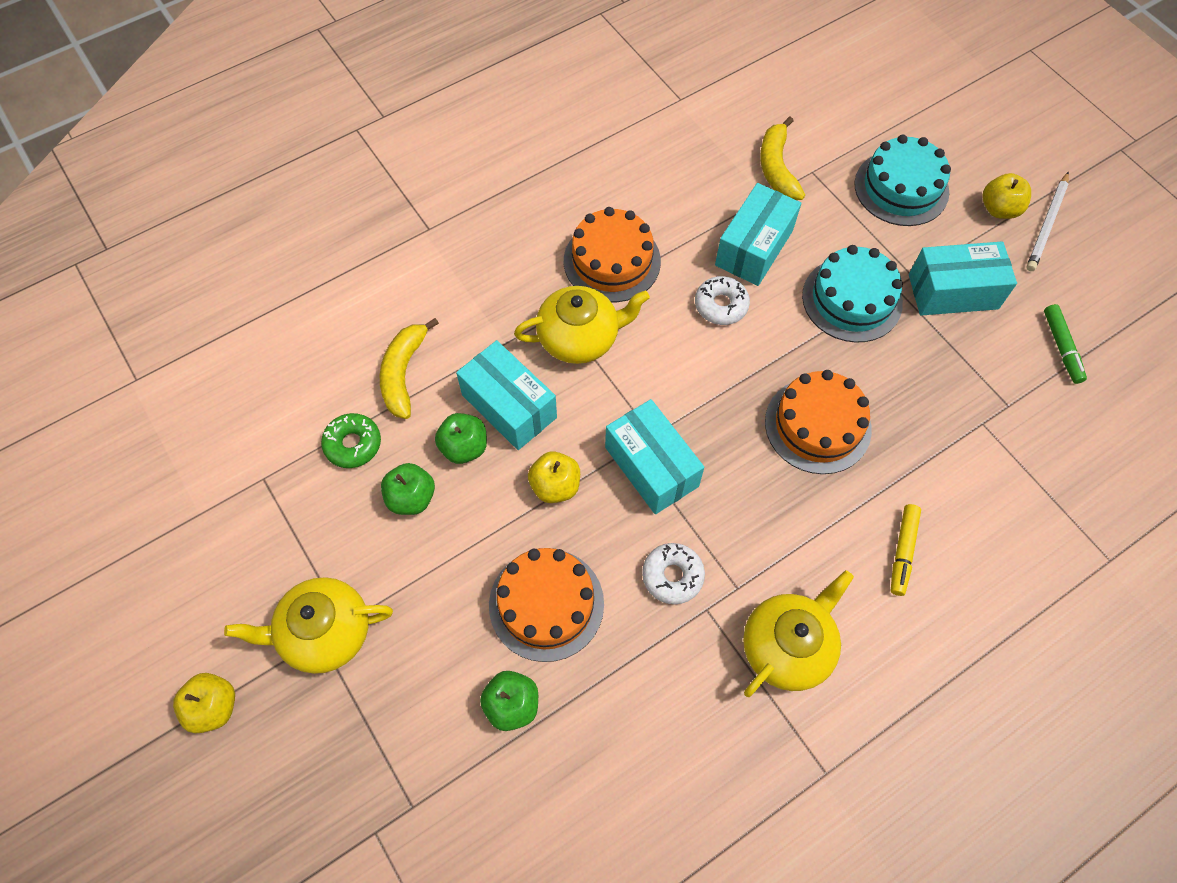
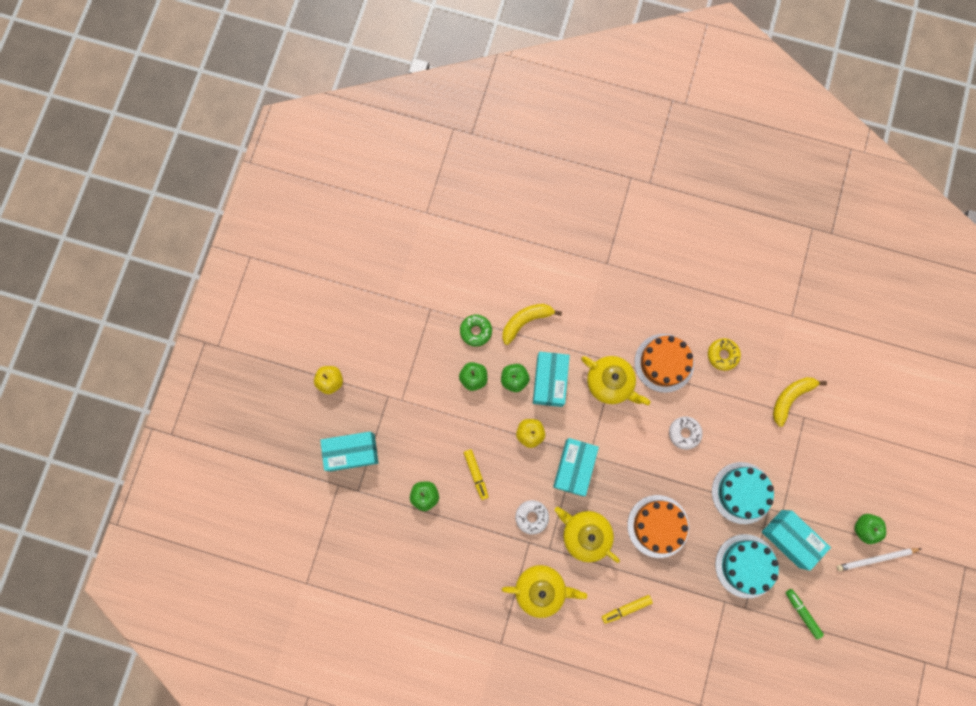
camera: 50 degrees right, 15 degrees up
(324, 633) = (391, 396): yellow teapot -> yellow teapot (585, 534)
(546, 604) = (476, 474): orange cake -> yellow marker
(661, 195) = (722, 355): none -> yellow donut
(754, 248) = (731, 423): turquoise box -> turquoise box (352, 452)
(901, 188) = (834, 469): turquoise cake -> turquoise cake (746, 565)
(999, 209) = (864, 528): yellow apple -> green apple
(1061, 347) = (802, 613): green marker -> green marker turned 105 degrees clockwise

